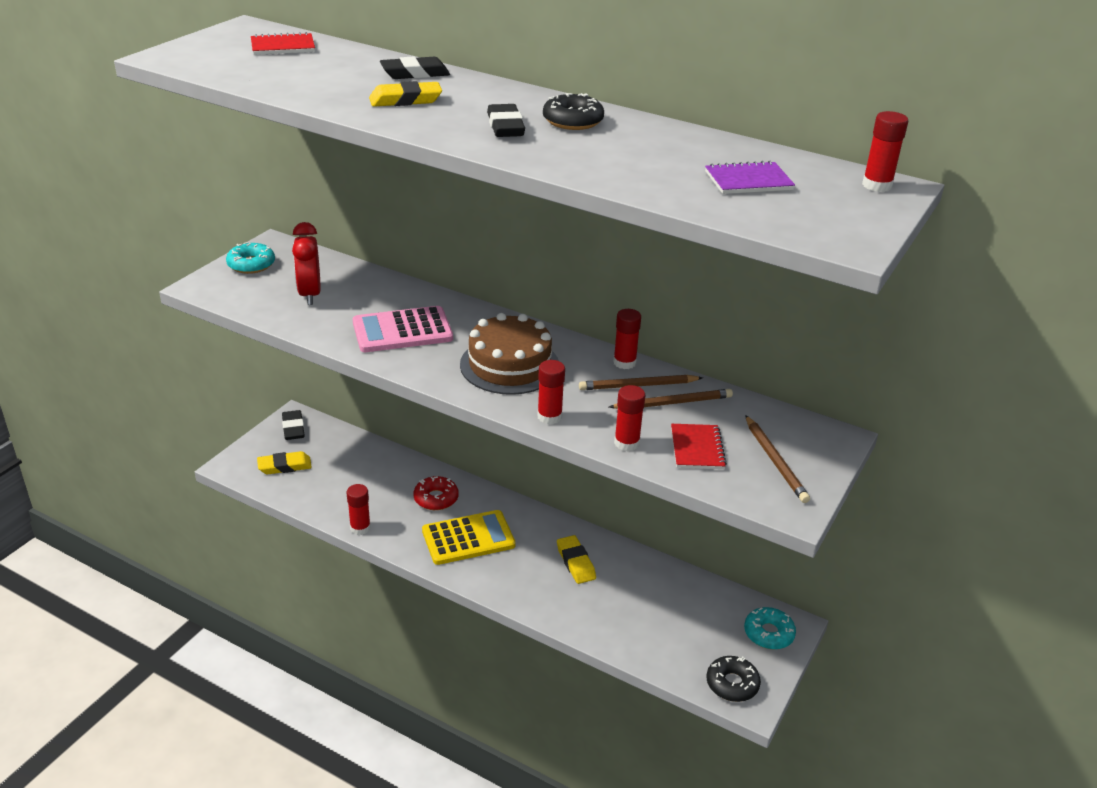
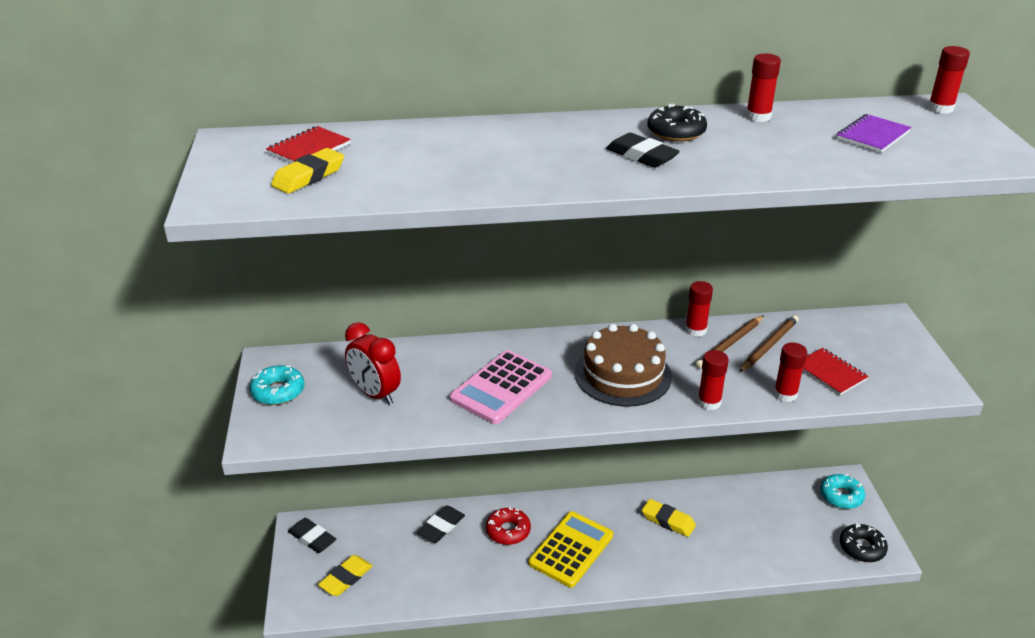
camera: 35 degrees left, 0 degrees up
(360, 528) = (477, 594): red glue stick -> red glue stick (758, 116)
(405, 100) = (521, 162): yellow eraser -> yellow eraser (309, 176)
(415, 74) = (477, 134): black eraser -> black eraser (441, 527)
(775, 461) = (884, 356): brown pencil -> none

